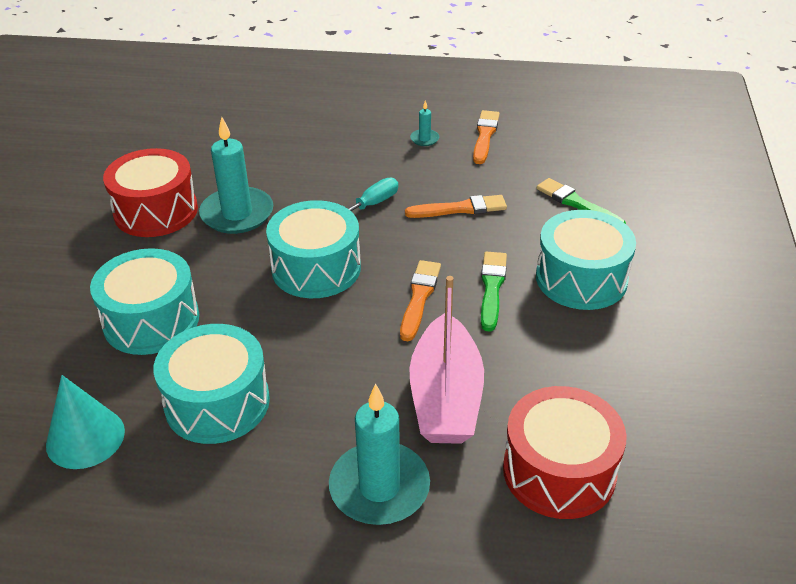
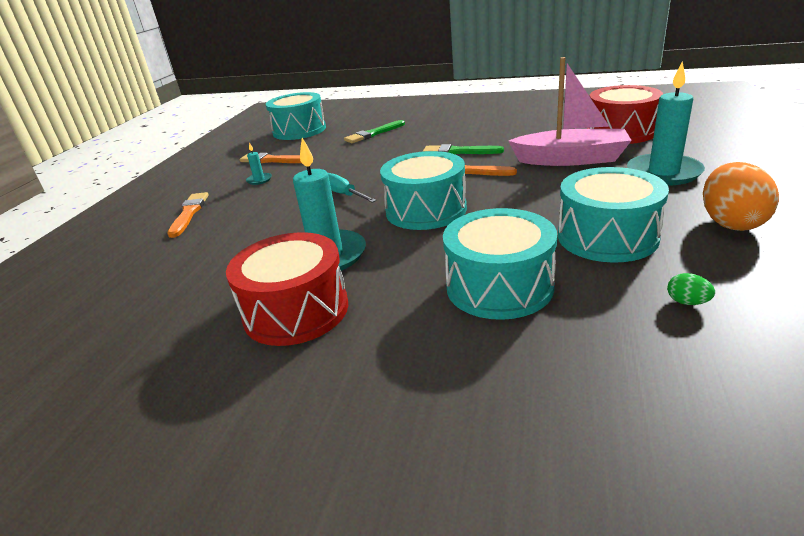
camera: 80 degrees left, 10 degrees down
(85, 438) = (687, 302): turquoise cone -> green egg
(219, 515) = (731, 223): none -> orange egg
(460, 209) = (364, 164): orange brush -> orange brush (189, 213)
(581, 278) = (452, 131): turquoise drum -> turquoise drum (299, 130)

